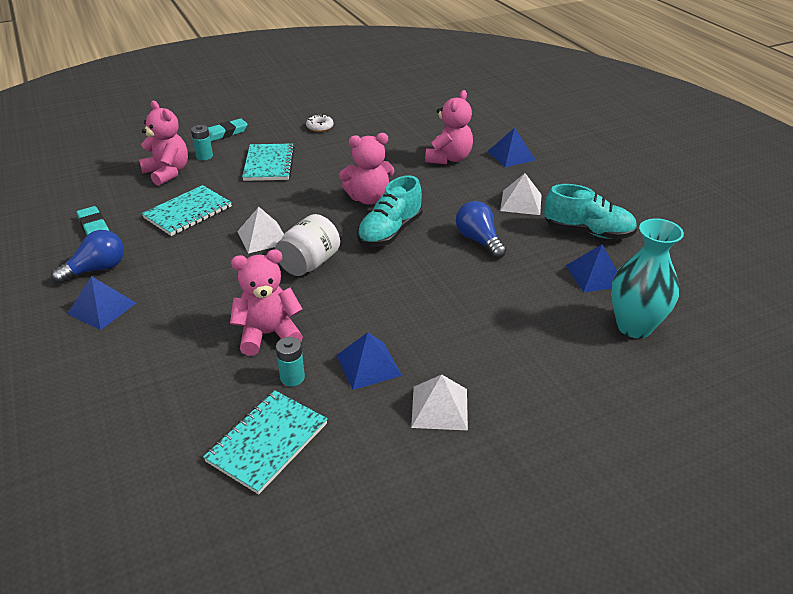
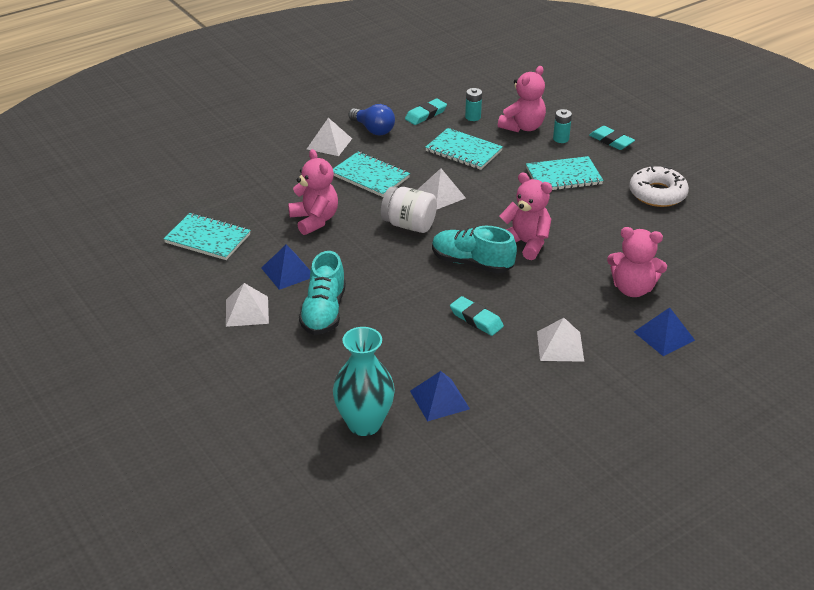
camera: 80 degrees right, 0 degrees up
(102, 308) = (329, 143): blue pyramid -> white pyramid
(198, 282) = (370, 176): none -> turquoise notebook
(292, 377) = (269, 239): turquoise battery -> turquoise battery (473, 117)
(320, 127) = (657, 194): white donut -> white donut, size x1.90
(368, 198) = (525, 243): pink teddy bear -> pink teddy bear turned 150 degrees clockwise
(479, 240) = (476, 319): blue light bulb -> turquoise eraser
(587, 232) = (518, 396): turquoise shoe -> turquoise shoe (324, 312)

